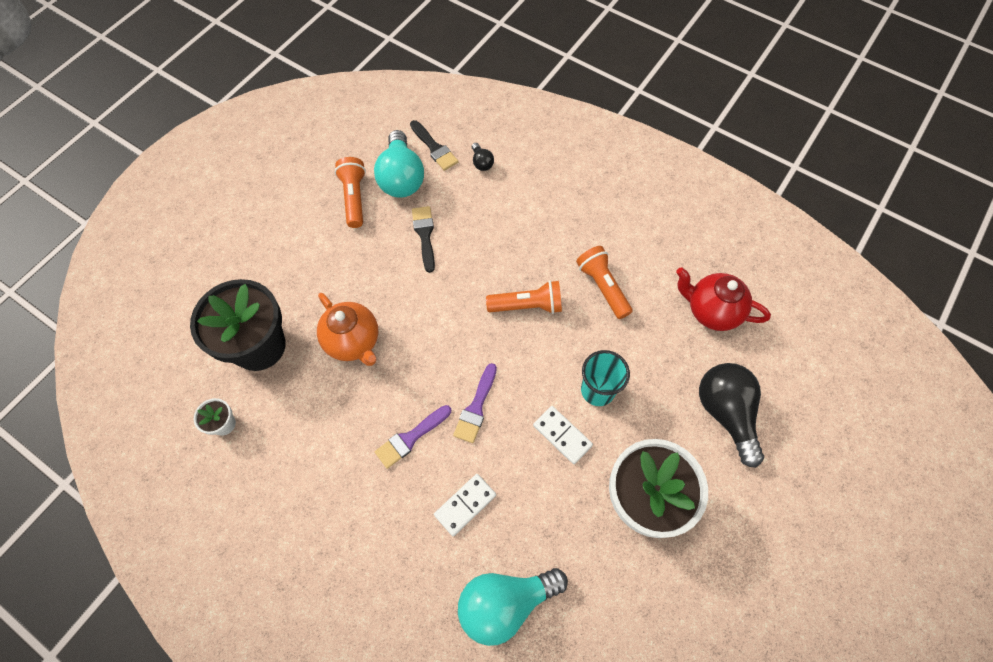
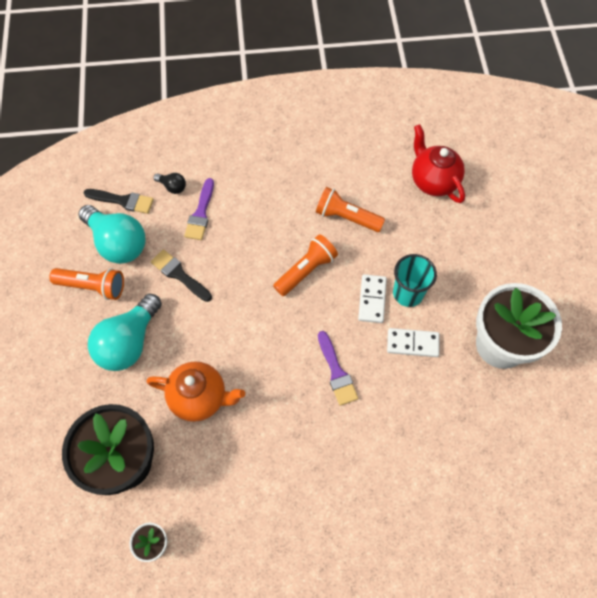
camera: 40 degrees left, 0 degrees up
(354, 198) = (93, 287): orange flashlight -> orange flashlight turned 150 degrees clockwise
(410, 438) = (310, 432): purple brush -> purple brush (200, 213)
(465, 505) = (392, 446): white domino -> white domino (372, 299)
(505, 603) = (477, 487): turquoise light bulb -> turquoise light bulb (129, 342)
(711, 311) = (433, 181): red teapot -> red teapot turned 75 degrees clockwise
(726, 413) = (501, 244): black light bulb -> none

